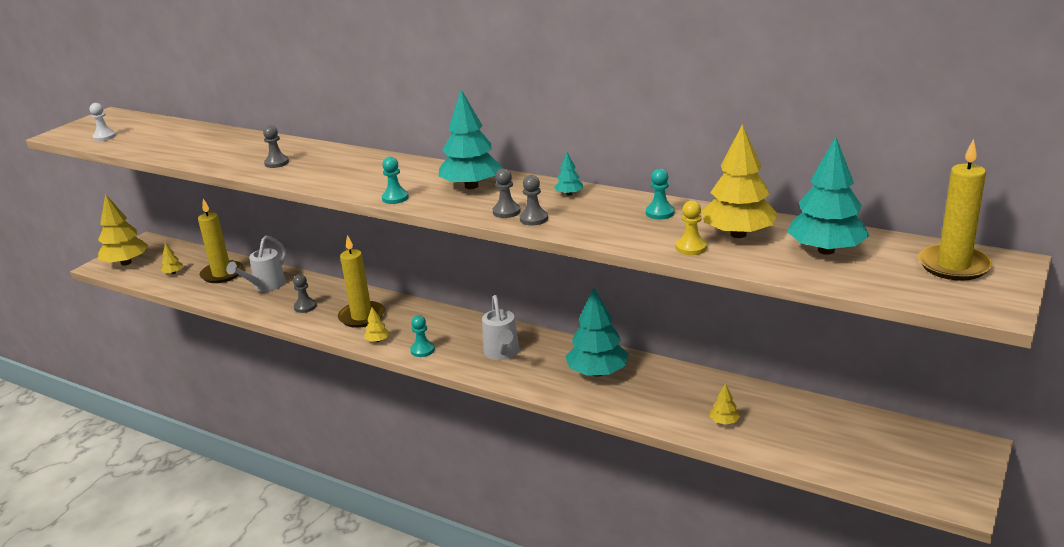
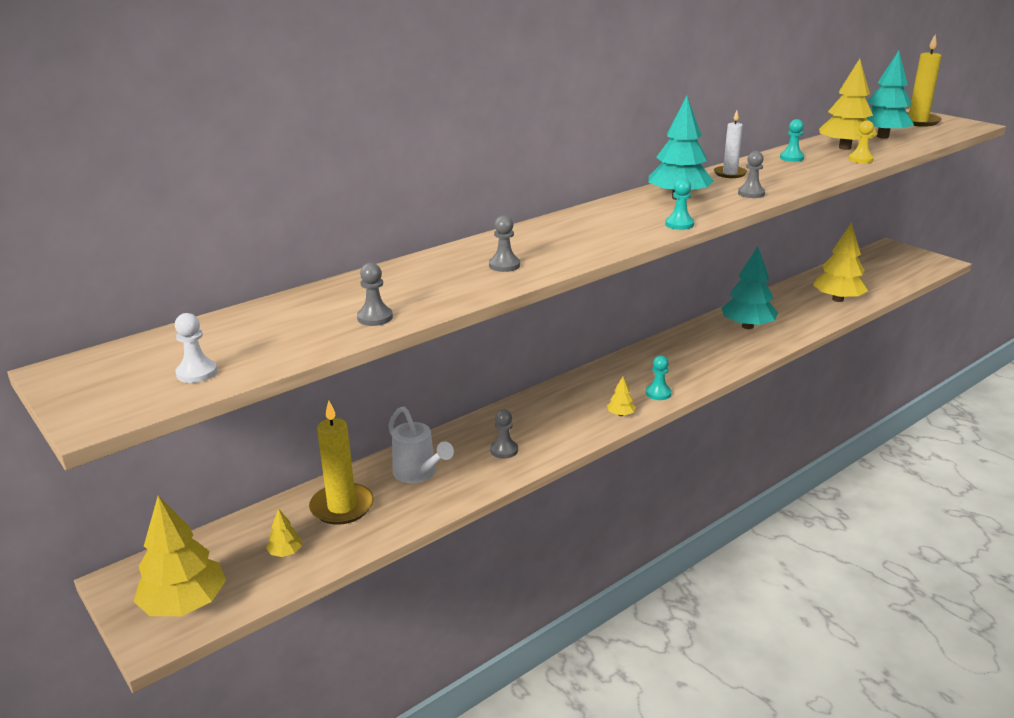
camera: 70 degrees left, 0 degrees up
(362, 316) = (560, 417): yellow candle -> none
(502, 353) = (690, 358): white watering can -> none
(534, 219) = (774, 188): grey pawn -> grey pawn (375, 318)
(569, 194) = (730, 173): turquoise tree -> white candle
(724, 422) = (837, 299): yellow tree -> yellow tree, size x2.27

